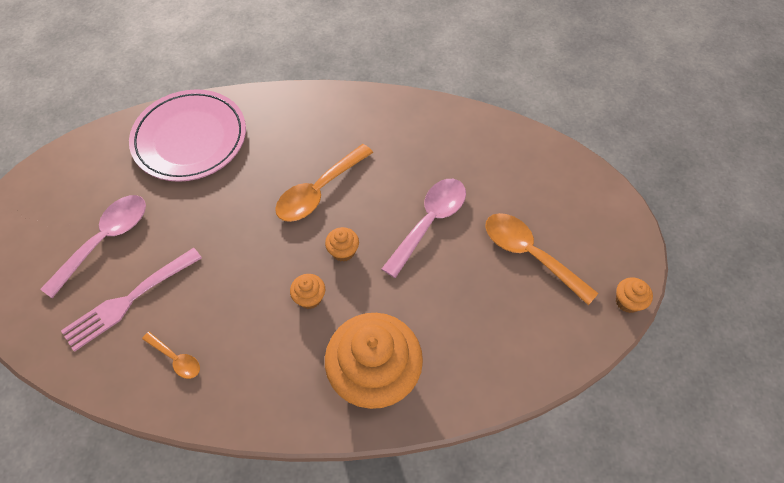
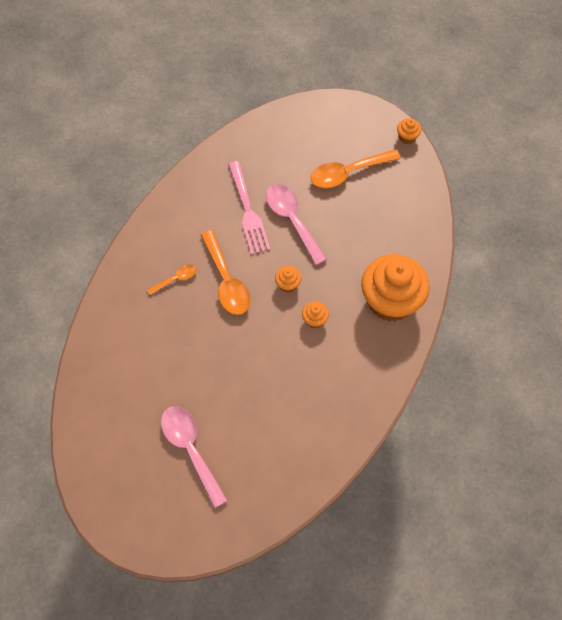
camera: 65 degrees left, 5 degrees up
(129, 300) = (256, 444): pink fork -> pink fork (248, 211)
(176, 359) = (321, 423): orange spoon -> orange spoon (176, 279)
(190, 139) = (121, 358): pink plate -> none

